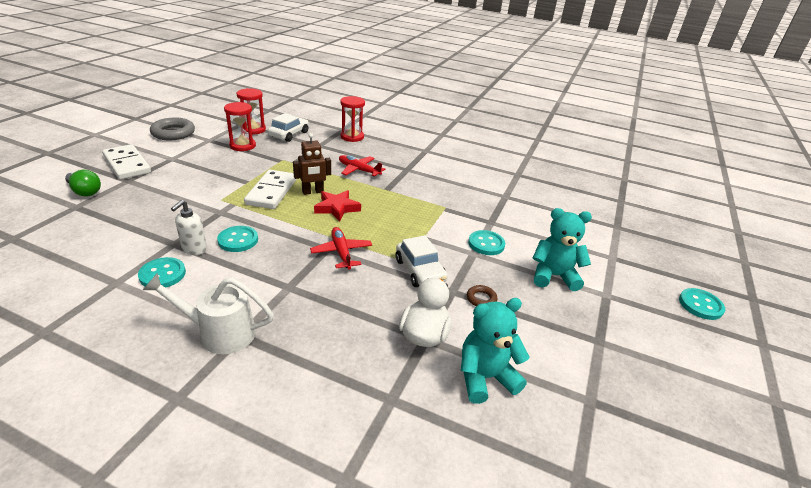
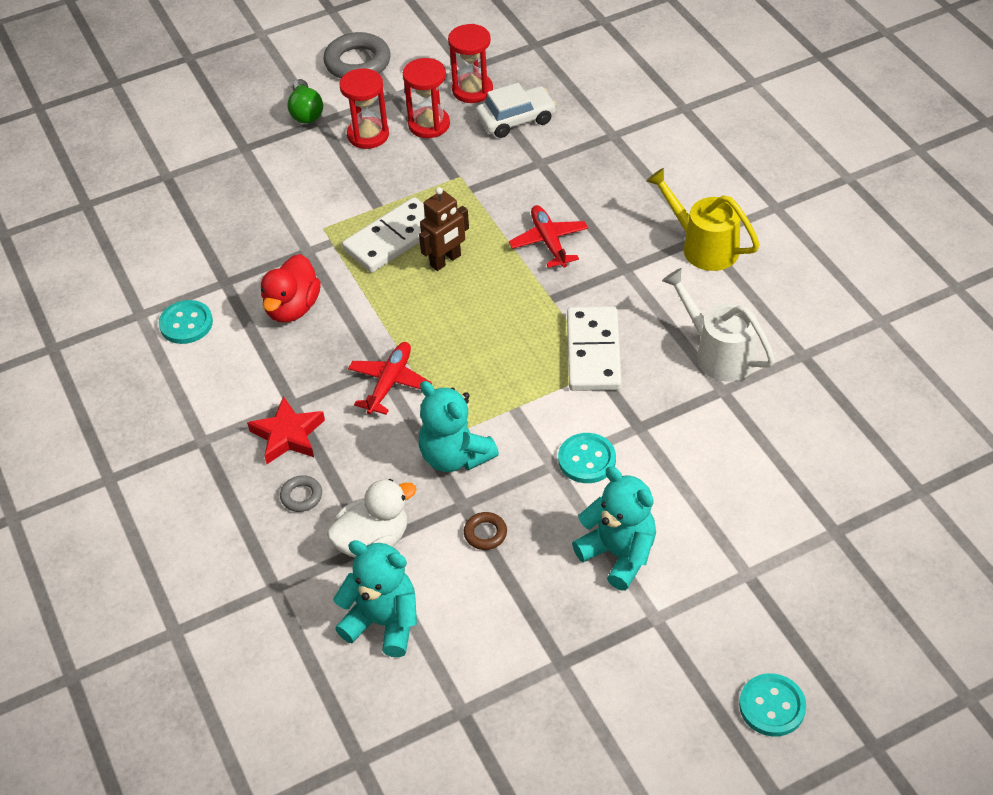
camera: 45 degrees right, 15 degrees up
(85, 191) = (189, 151): green light bulb -> green light bulb (306, 112)
(127, 164) = (261, 114): white domino -> white domino (593, 352)
(194, 249) = (238, 301): white soap dispenser -> none
(219, 333) = (186, 427): white watering can -> white watering can (718, 353)
(238, 240) = (292, 308): turquoise button -> red duck
(313, 192) = (445, 261): brown robot -> brown robot turned 60 degrees counterclockwise
(337, 208) = (450, 305): red star -> red star (288, 435)
(350, 333) = (301, 496): none -> grey ring
(352, 137) = (609, 159): red hourglass -> red hourglass (368, 135)
(419, 270) = (455, 456): white car -> turquoise teddy bear
(430, 153) = (702, 246): none -> yellow watering can

